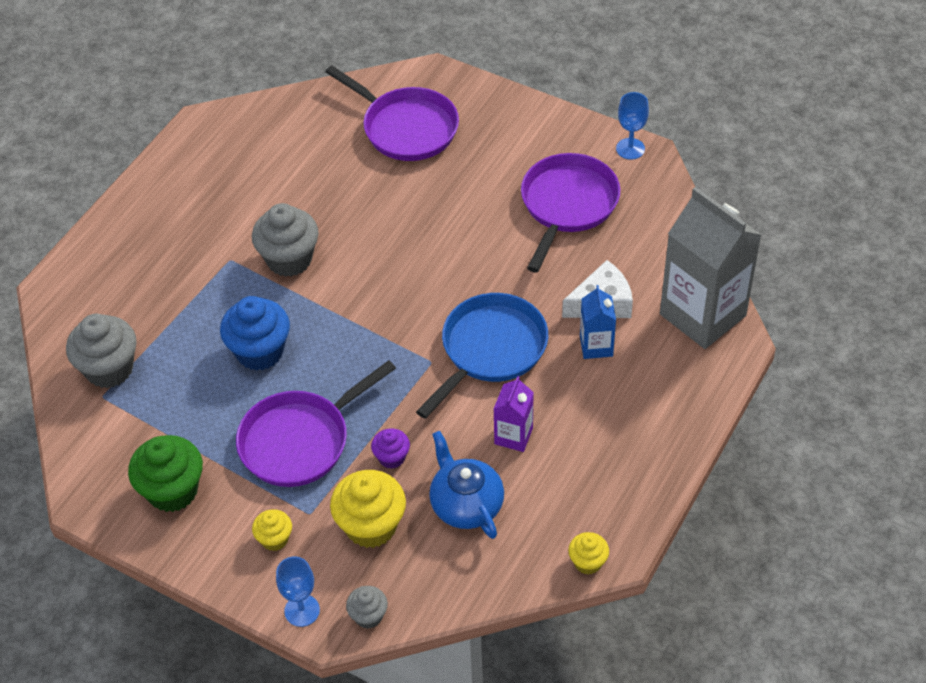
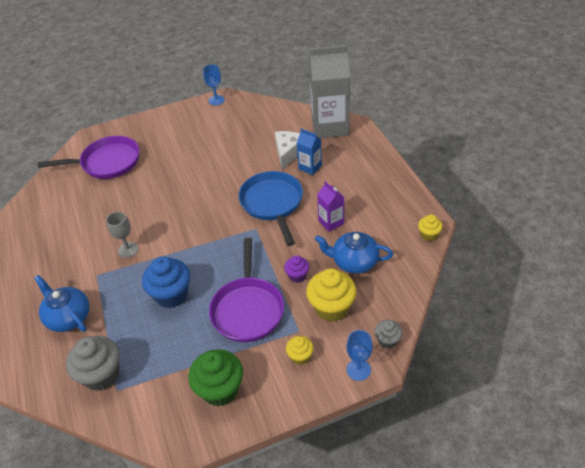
camera: 50 degrees left, 5 degrees down
(155, 280) = (68, 317): none -> blue teapot
(289, 259) = (128, 250): grey cupcake -> grey goblet
(567, 205) = (222, 135): purple pan -> none

